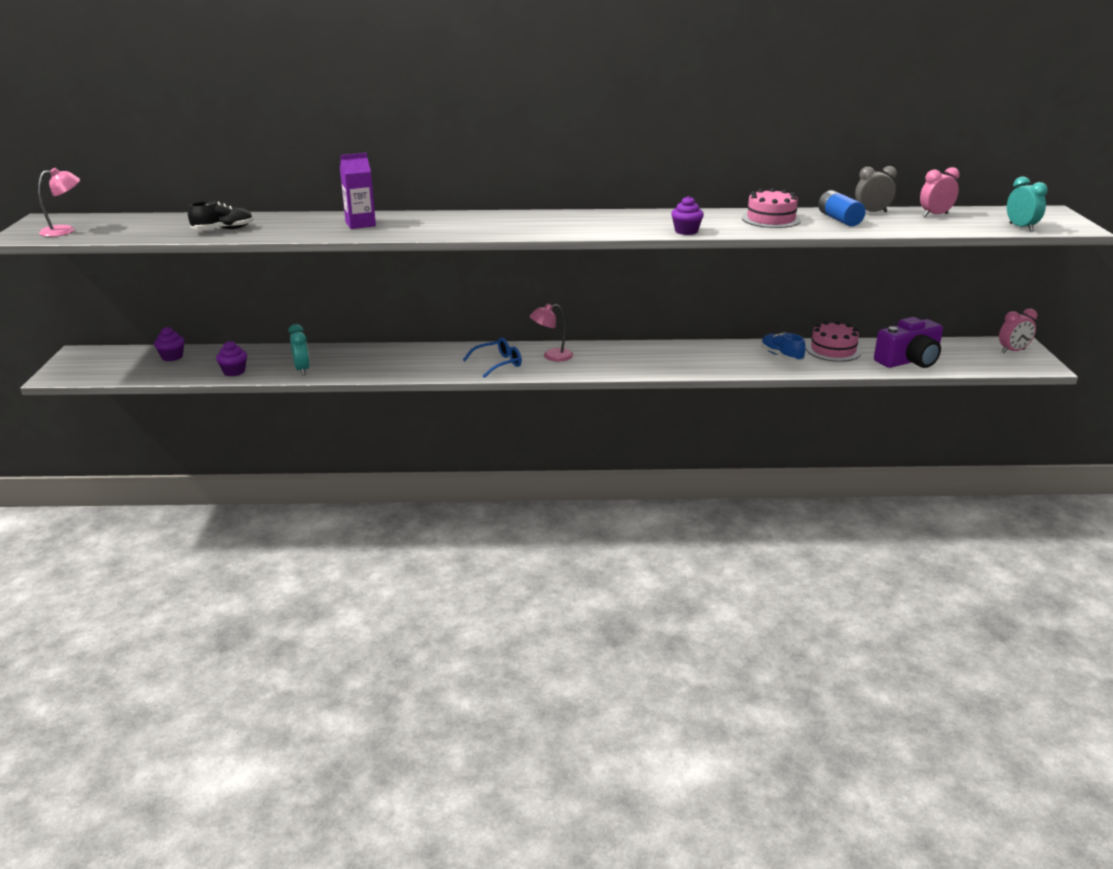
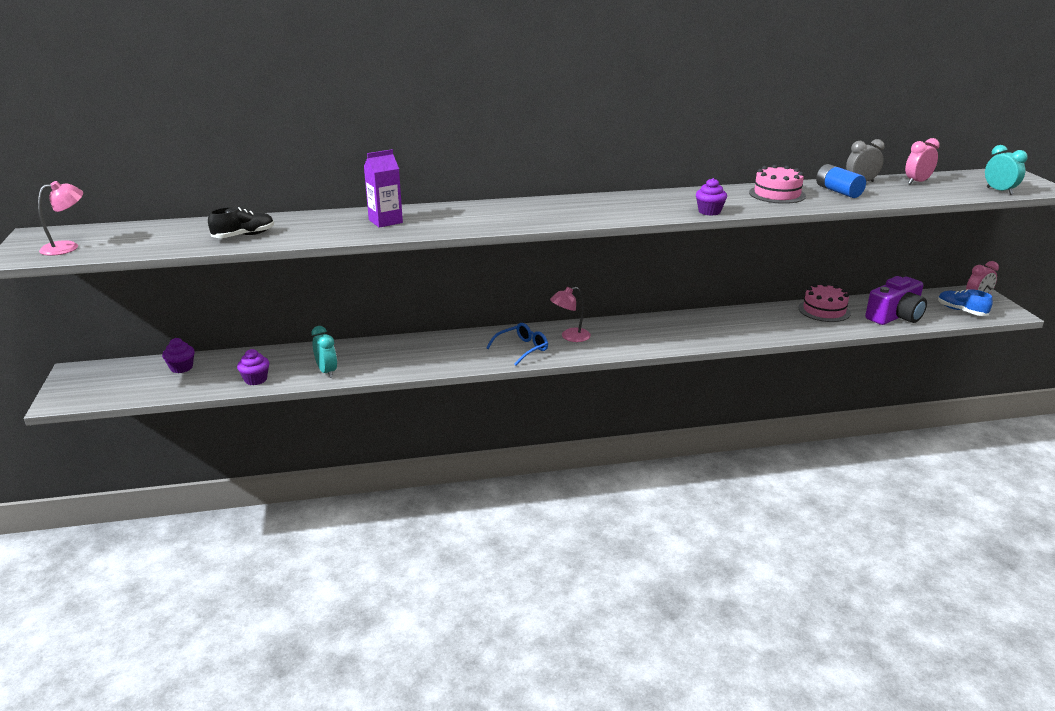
camera: 10 degrees left, 0 degrees up
(781, 356) = (782, 320): blue shoe -> blue shoe (961, 311)

